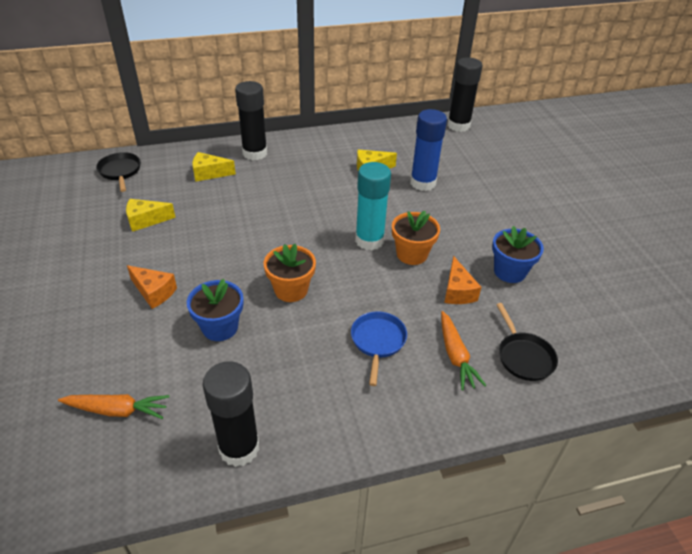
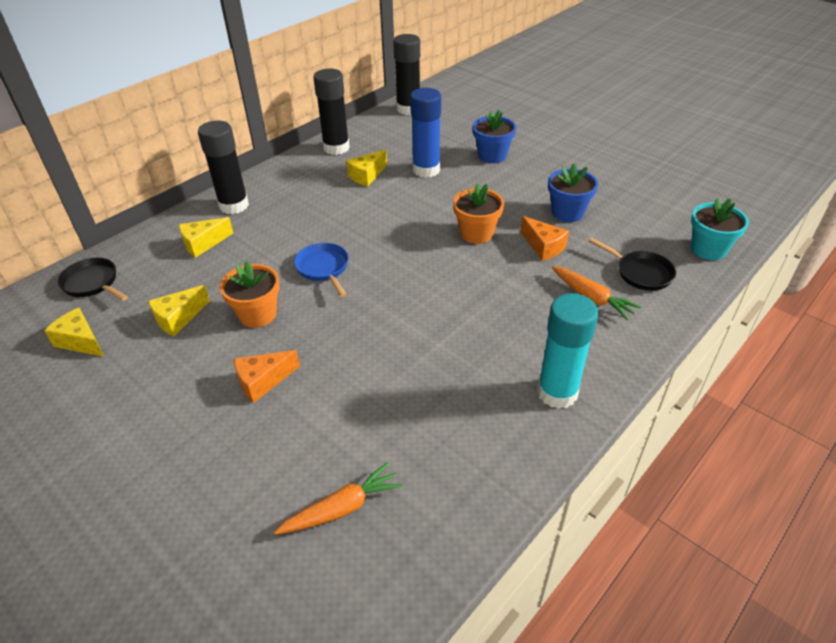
camera: 30 degrees left, 0 degrees up
(79, 208) = (80, 341): none -> yellow cheese
(154, 292) = (263, 381): orange cheese -> orange cheese turned 150 degrees clockwise
(220, 327) = (366, 379): blue flower pot -> blue flower pot (492, 156)
(239, 448) = (494, 470): black glue stick -> black glue stick (336, 148)
(291, 290) = (400, 313): orange flower pot -> orange flower pot (257, 314)
(369, 240) = (428, 238): turquoise glue stick -> turquoise glue stick (557, 392)
(378, 341) = (520, 318): blue pan -> blue pan (323, 268)
(615, 368) = (708, 249): none -> turquoise flower pot

